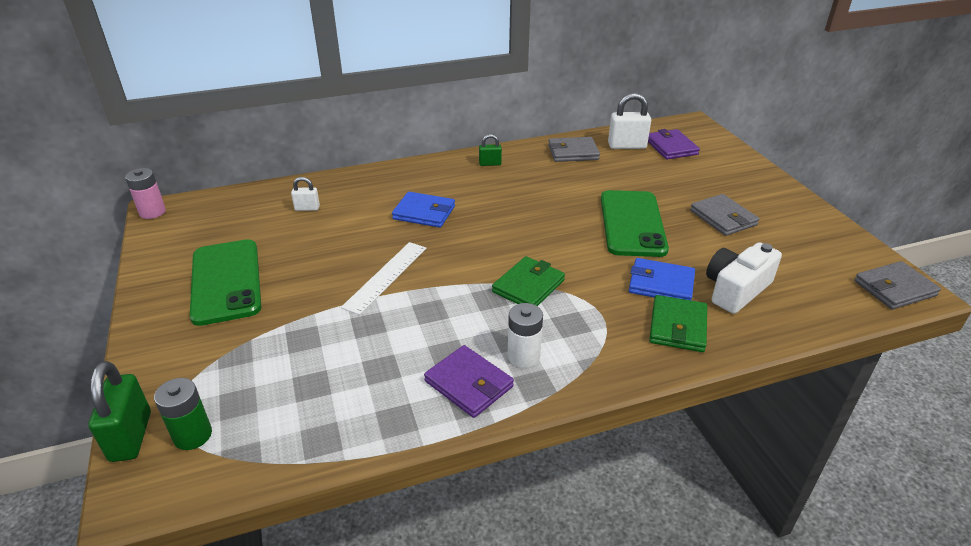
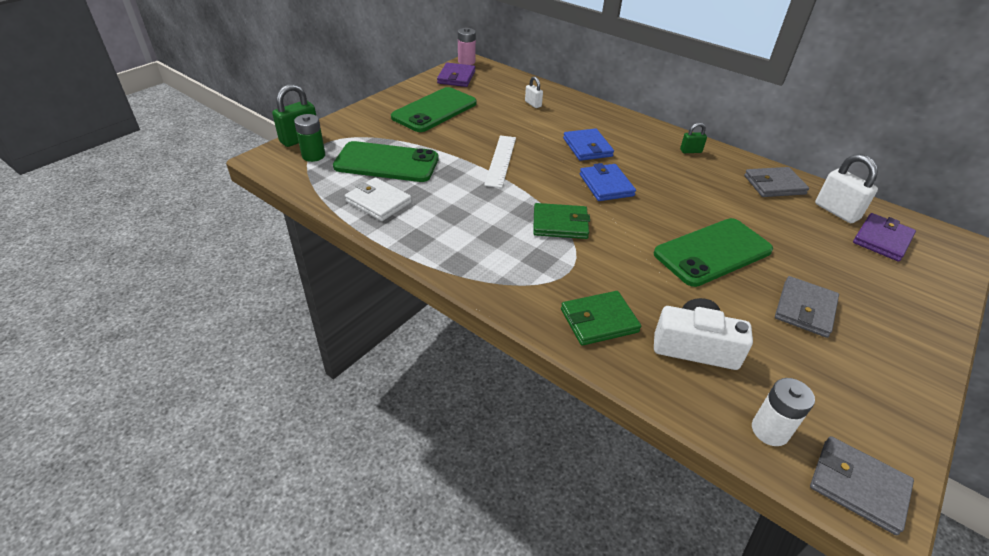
camera: 55 degrees right, 5 degrees up
(291, 368) = (386, 163): none -> green phone
(367, 407) = (378, 202): none -> white wallet
(386, 276) = (500, 160): white ruler -> white ruler turned 75 degrees counterclockwise
(468, 384) = (432, 234): purple wallet -> purple wallet (456, 77)
(490, 164) = (690, 151): green padlock -> green padlock turned 60 degrees counterclockwise
(523, 356) = (481, 248): white battery -> white battery (770, 430)
(573, 152) = (774, 185): grey wallet -> grey wallet turned 60 degrees counterclockwise
(661, 284) = (646, 295): blue wallet -> blue wallet (606, 185)

